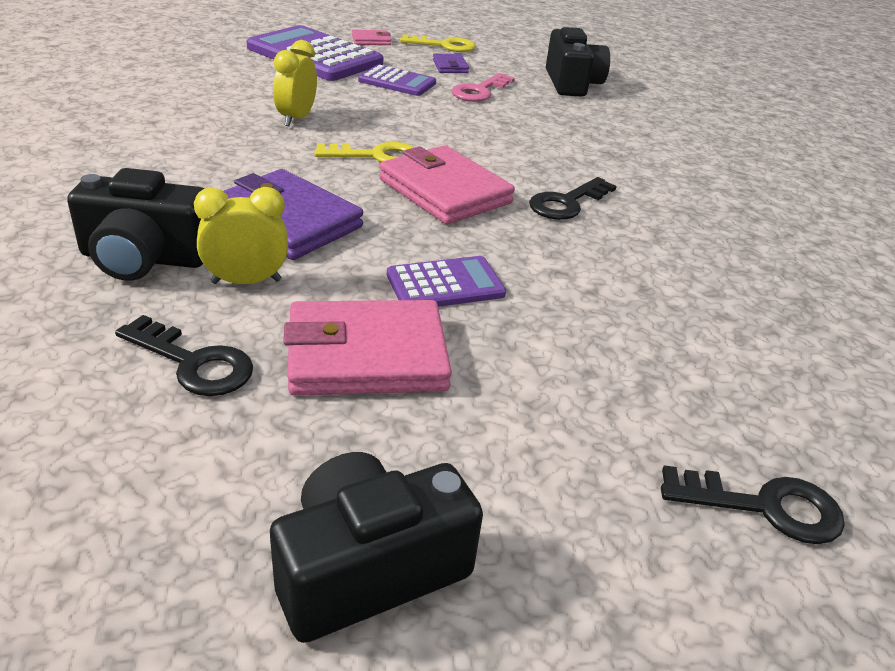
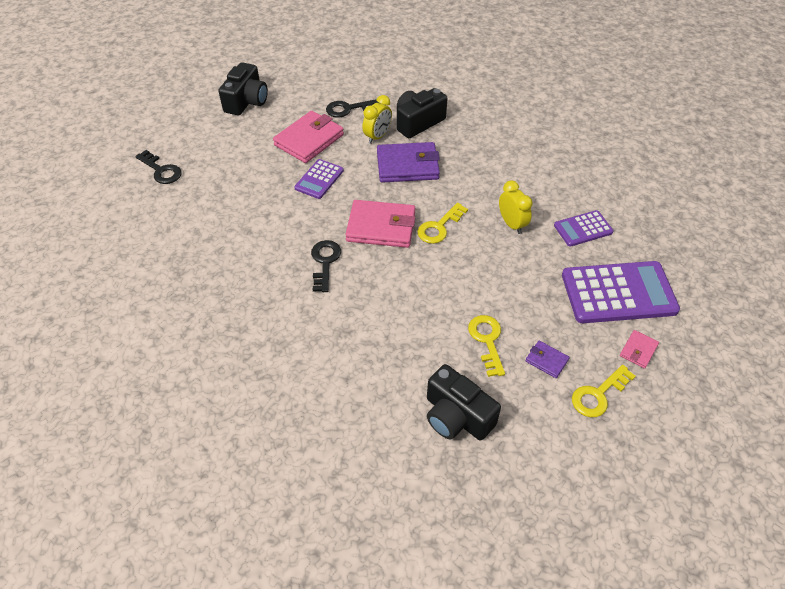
camera: 140 degrees right, 15 degrees up
(397, 82) = (536, 306): purple calculator -> purple calculator (583, 229)
(479, 91) = (487, 341): pink key -> yellow key
(764, 507) = (161, 170): black key -> black key turned 105 degrees counterclockwise

